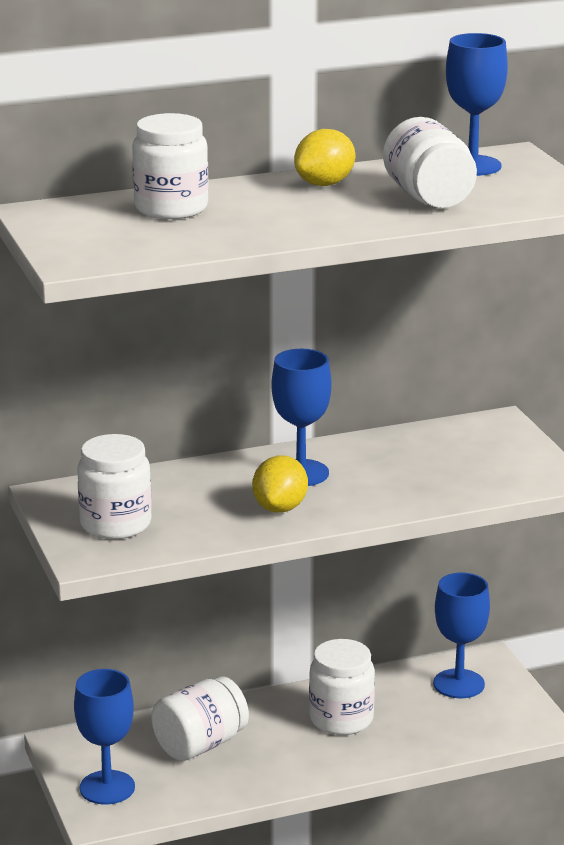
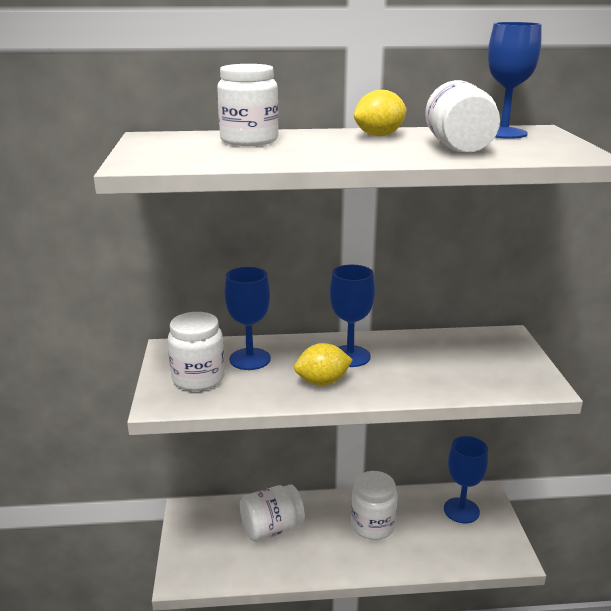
camera: 15 degrees right, 0 degrees up
(107, 787) = (197, 553): blue goblet -> blue goblet (250, 359)
(280, 508) = (322, 382): yellow lemon -> yellow lemon turned 45 degrees clockwise

